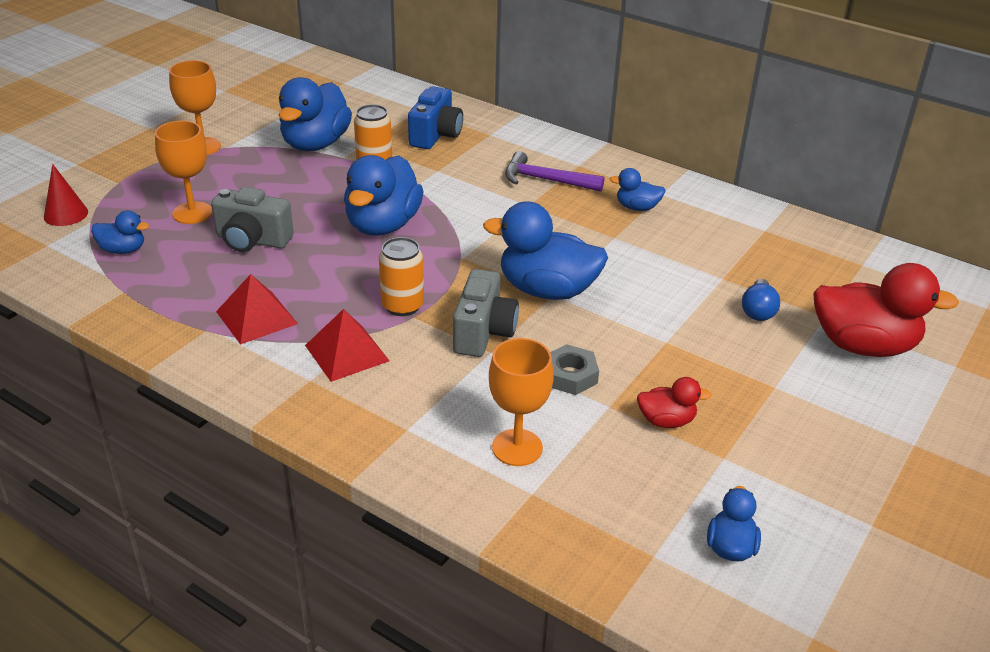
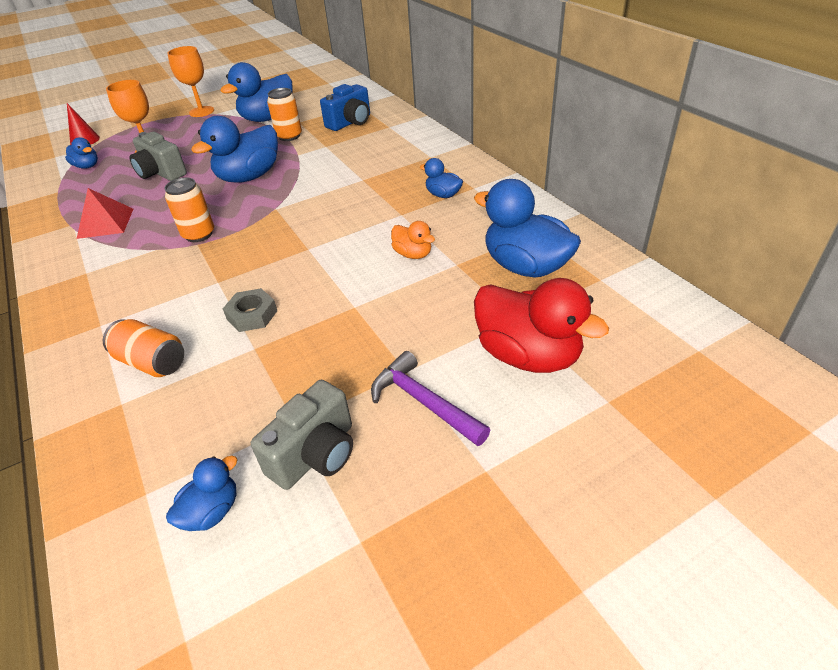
camera: 30 degrees right, 5 degrees up
(347, 353) = (128, 259): red pyramid -> none
(483, 332) = (229, 266): grey camera -> grey camera (315, 454)
(517, 447) = (152, 362): orange goblet -> orange can
(546, 180) = (394, 164): purple hammer -> purple hammer (424, 402)
(547, 290) = (307, 244): blue duck -> blue duck (525, 266)
(666, 421) = (283, 374): red duck -> none
(670, 277) = (413, 254): none -> orange duck
(758, 310) = (459, 299): blue light bulb -> none

